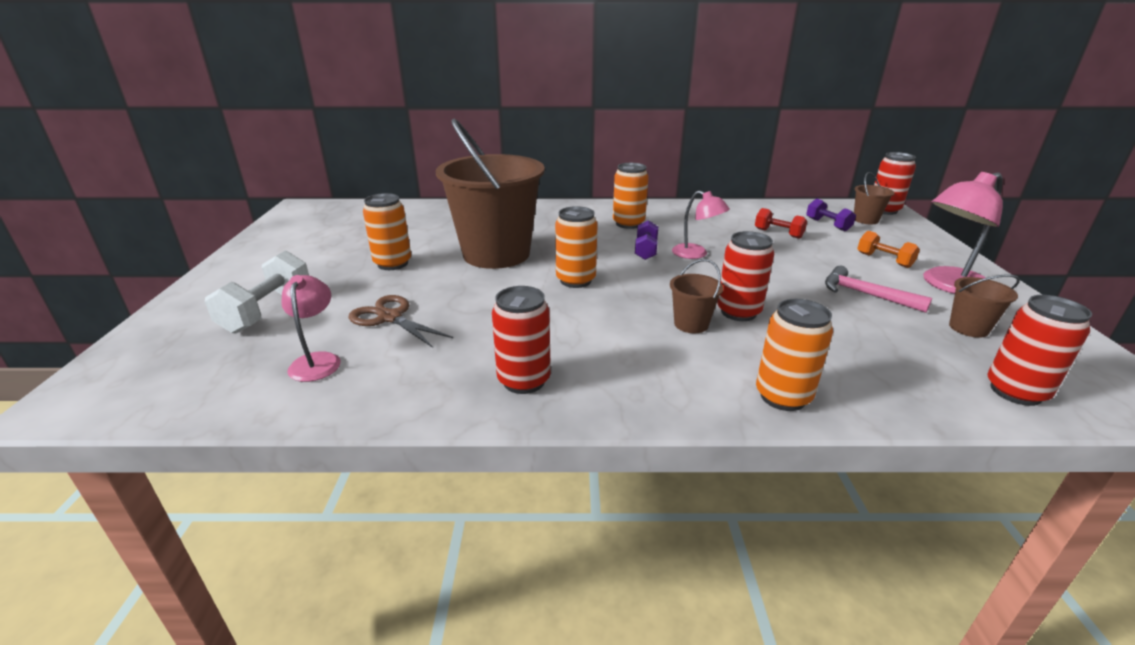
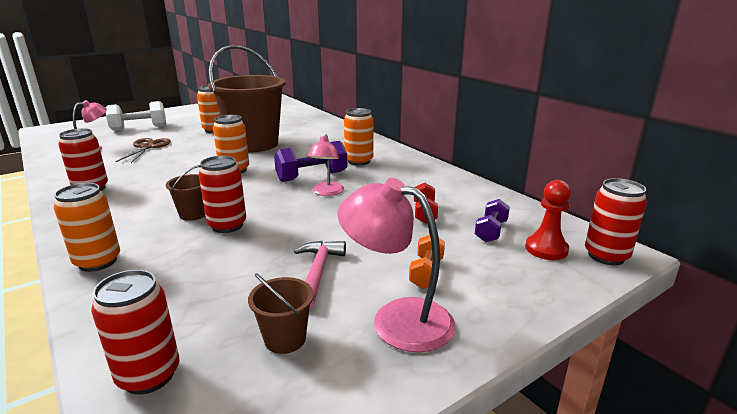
camera: 55 degrees right, 5 degrees down
(646, 250) = (312, 176): purple dumbbell -> purple dumbbell, size x1.62
(865, 220) = (546, 249): brown bucket -> red pawn

